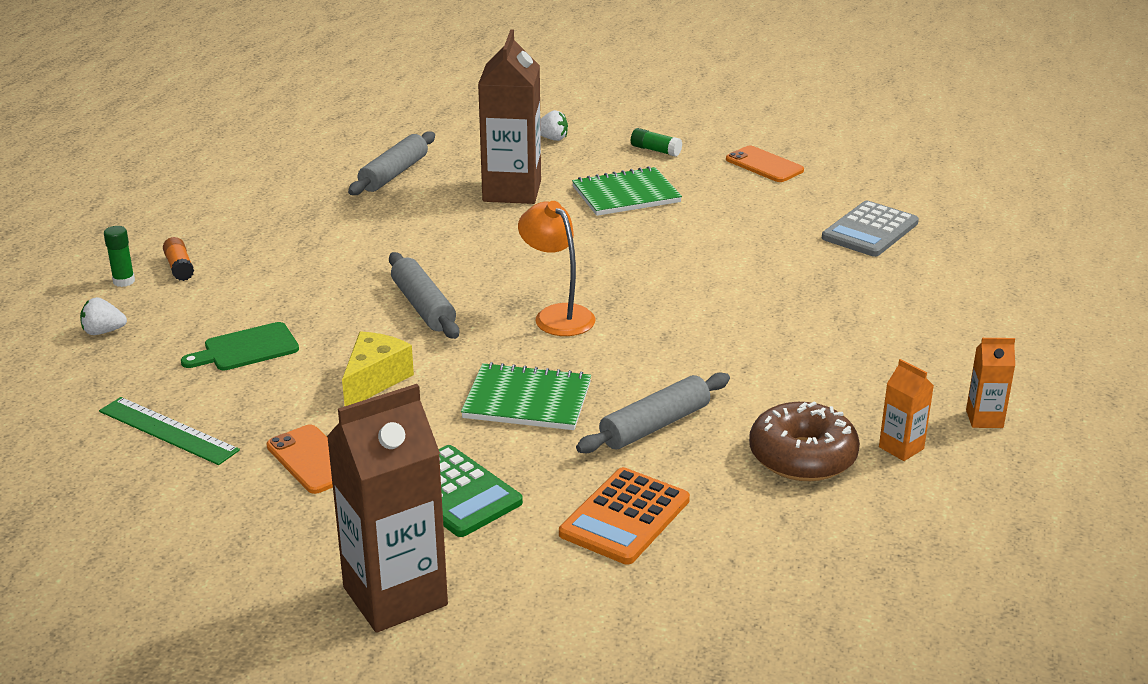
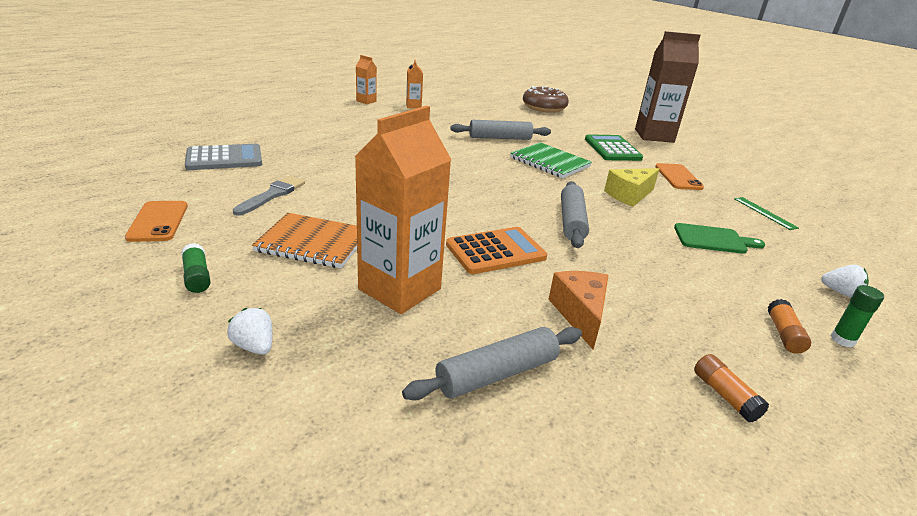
camera: 150 degrees left, 0 degrees up
(168, 431) = (765, 213): green ruler -> green ruler, size x0.66
(234, 211) = (724, 395): none -> orange glue stick
(360, 223) = (580, 314): none -> orange cheese
(512, 191) = (399, 289): brown carton -> orange carton
(557, 315) = (489, 187): orange lamp -> none
(625, 517) = (547, 125): orange calculator -> orange calculator (495, 251)
(626, 195) = (313, 243): green notebook -> orange notebook
(739, 215) = (272, 195): none -> grey brush
(802, 457) = (454, 115): brown donut -> brown donut (544, 107)

